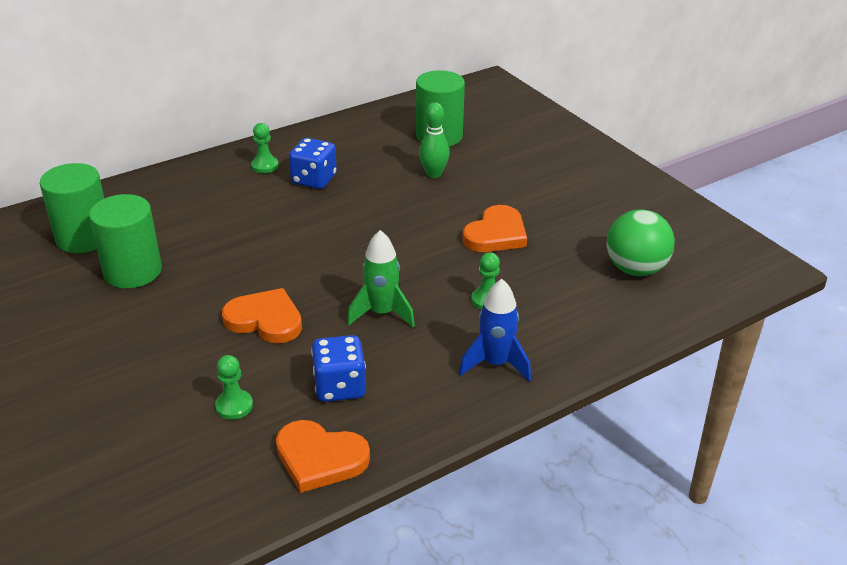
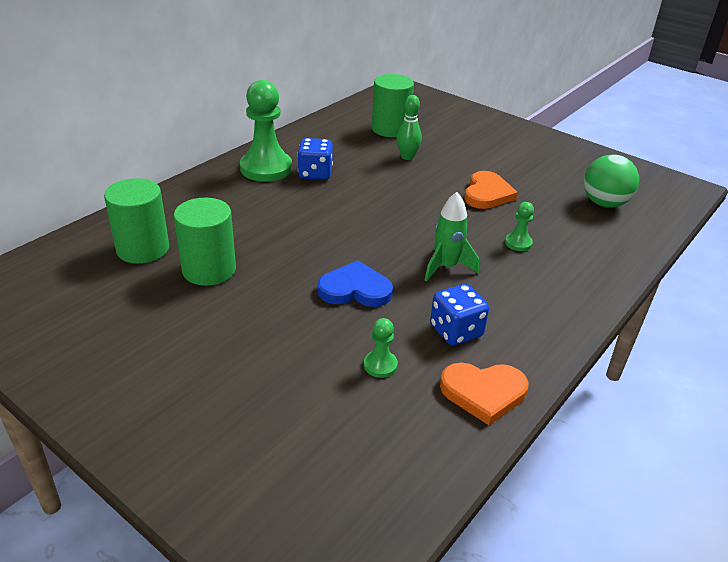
camera: 20 degrees left, 0 degrees up
(265, 166) = (266, 168): green pawn -> green pawn, size x2.19
(265, 320) = (355, 289): orange heart -> blue heart
(495, 364) = (561, 289): blue rocket -> none

